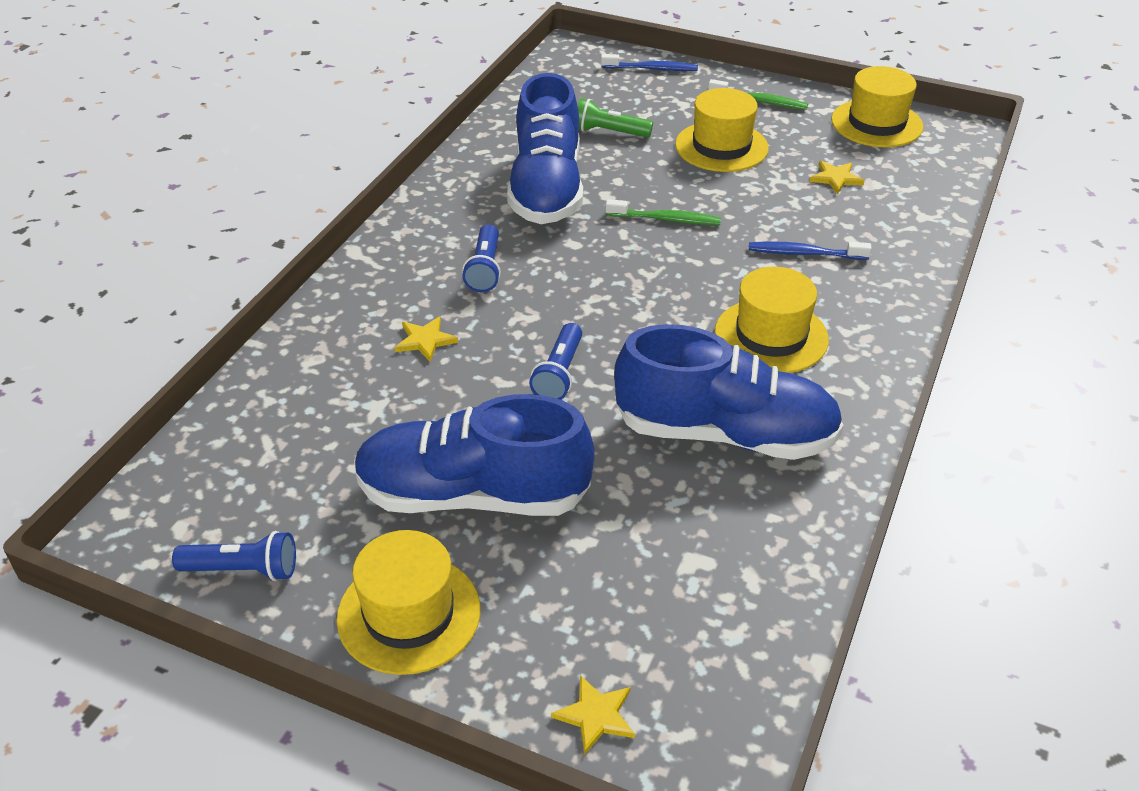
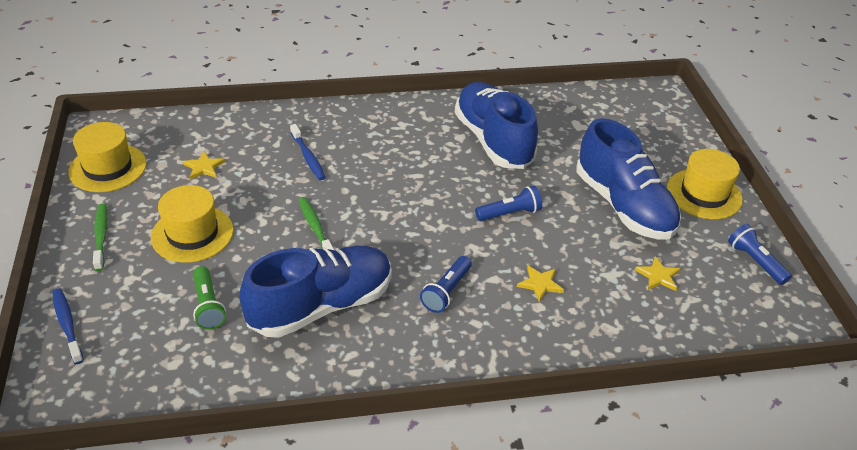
camera: 125 degrees left, 0 degrees up
(485, 269) = (446, 291): blue flashlight -> blue flashlight turned 150 degrees clockwise
(596, 716) = (678, 125): yellow star -> yellow star (658, 276)
(771, 336) = (401, 148): yellow hat -> none

